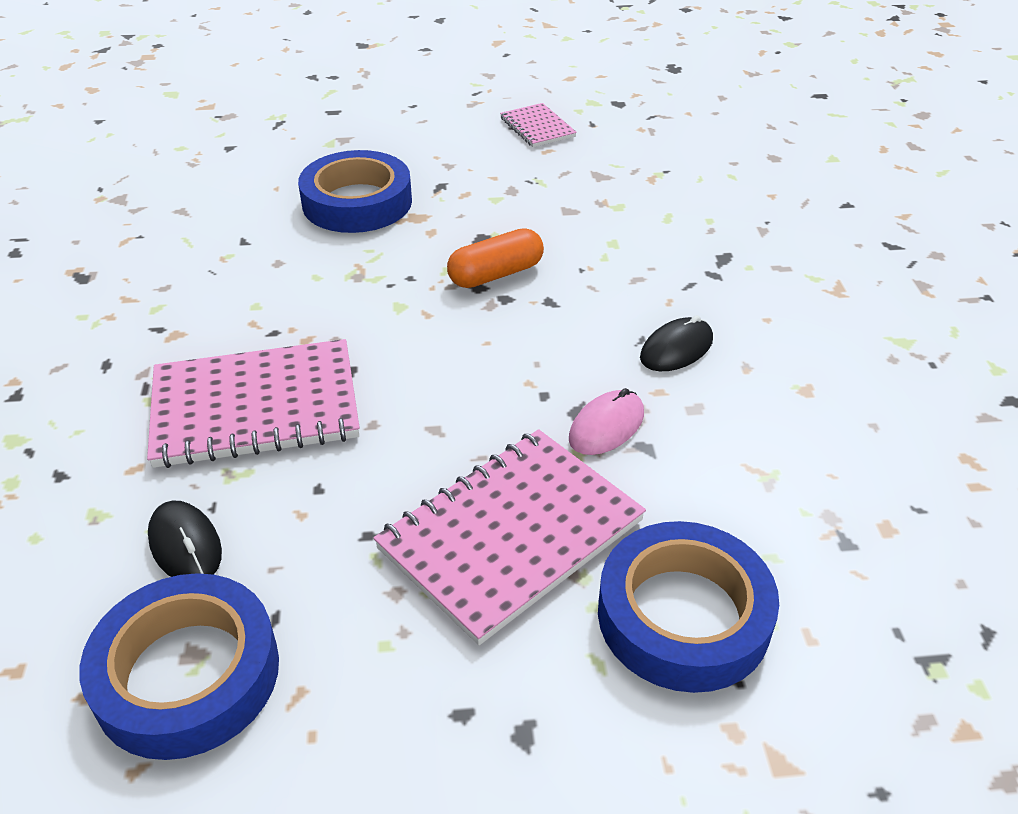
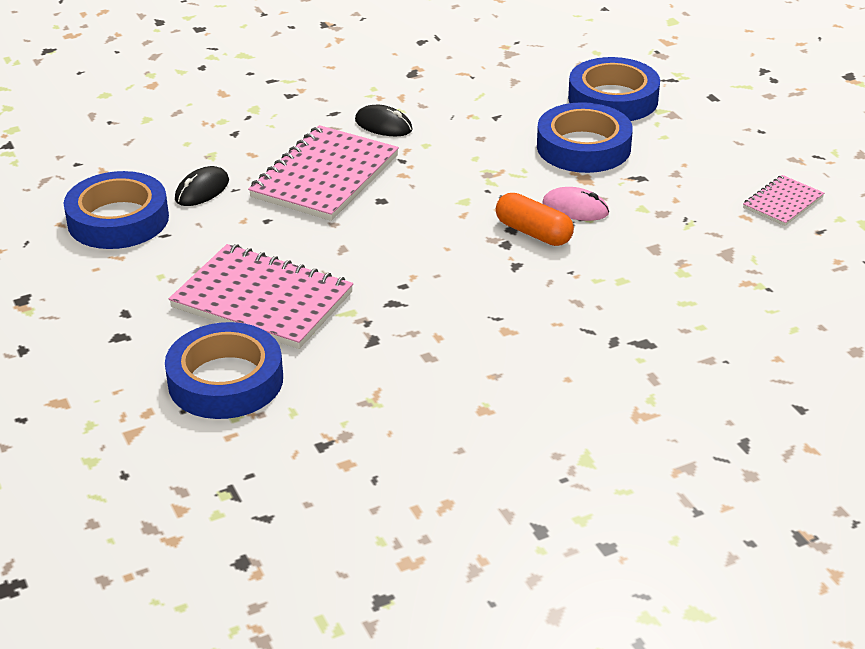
camera: 70 degrees right, 5 degrees down
(255, 407) = (325, 177): pink notebook -> pink notebook turned 60 degrees clockwise
(282, 162) = (613, 99): none -> blue tape
(606, 426) = (385, 319): pink mouse -> pink mouse (575, 208)
(676, 349) = (495, 336): black mouse -> black mouse (383, 125)

